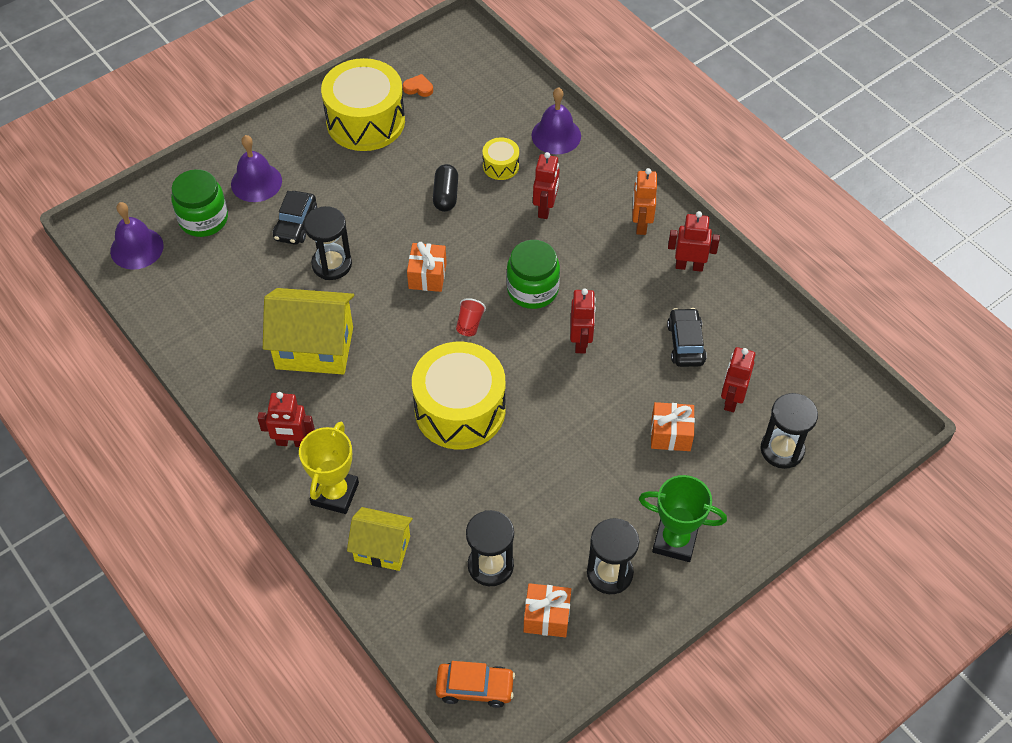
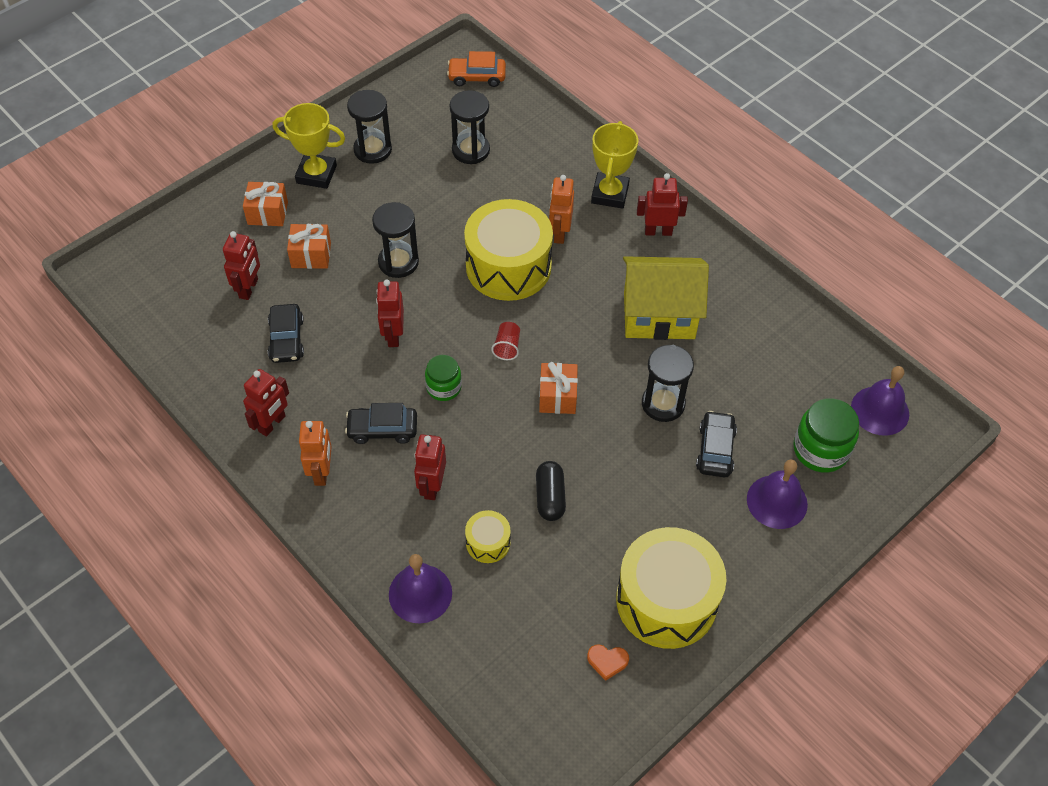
camera: 175 degrees right, 0 degrees up
(382, 548) = (561, 157): yellow house -> none
(400, 446) = (559, 233): none -> orange robot
(532, 289) = (444, 387): green jar -> green jar, size x0.64
(546, 617) = (424, 120): orange gift -> orange gift (267, 213)
(589, 256) = (382, 429): none -> black car
(675, 541) = (316, 174): green trophy -> yellow trophy
(689, 266) = (272, 424): red robot -> red robot turned 60 degrees counterclockwise
(782, 450) = (210, 248): black hourglass -> black hourglass (398, 262)

